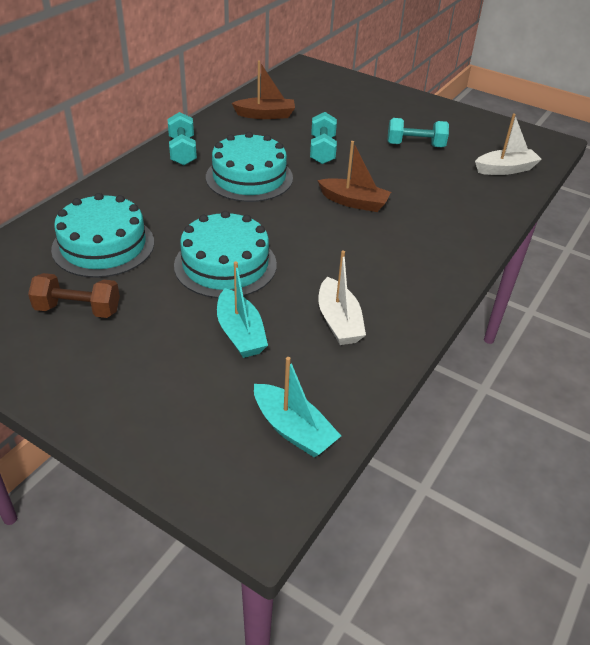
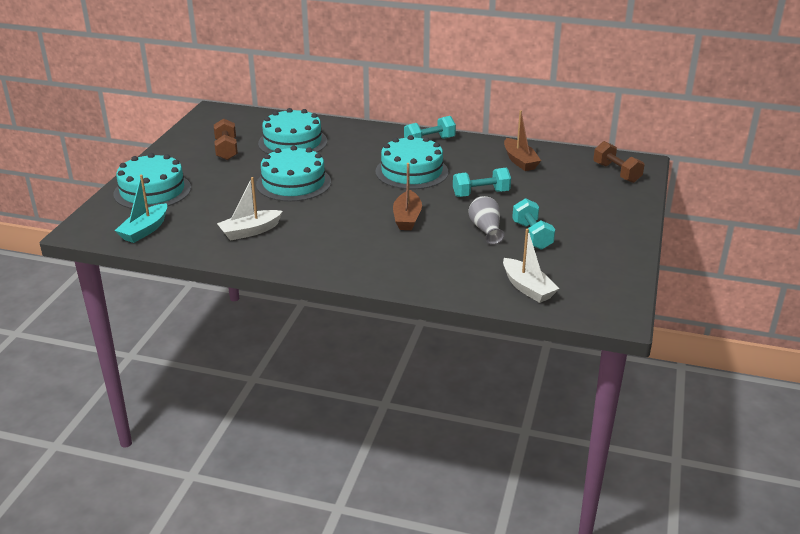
camera: 75 degrees right, 10 degrees down
(165, 408) = (152, 191): none -> turquoise cake
(240, 333) = (224, 200): turquoise boat -> none
(318, 80) = (616, 173): none -> brown dumbbell
(396, 164) = (486, 229): none -> grey vase

